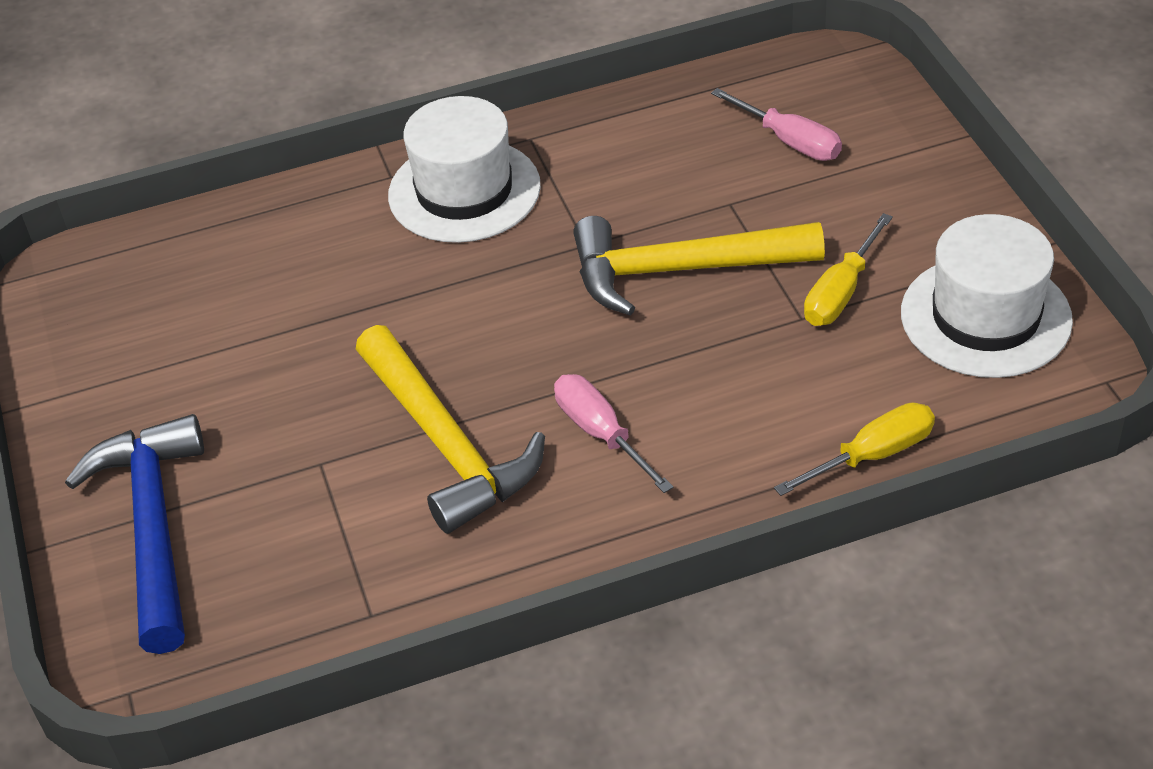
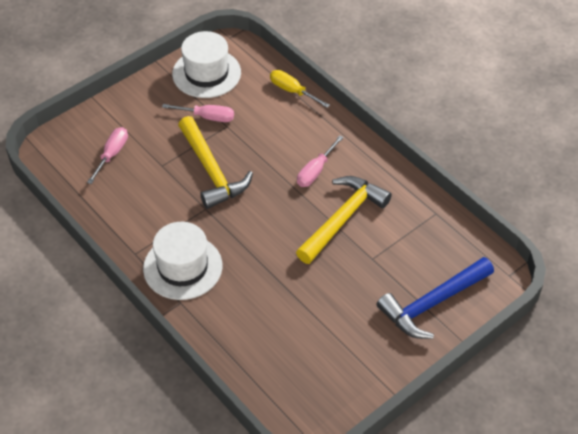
camera: 115 degrees left, 5 degrees up
(841, 292) = (207, 117): yellow screwdriver -> pink screwdriver

